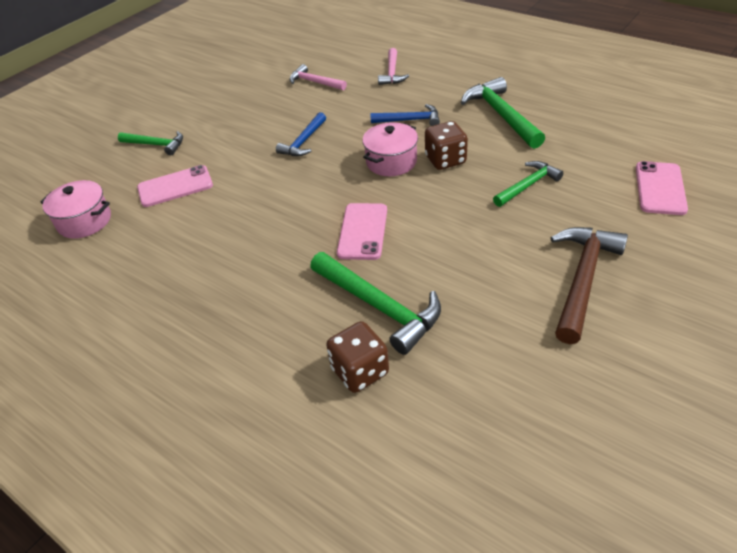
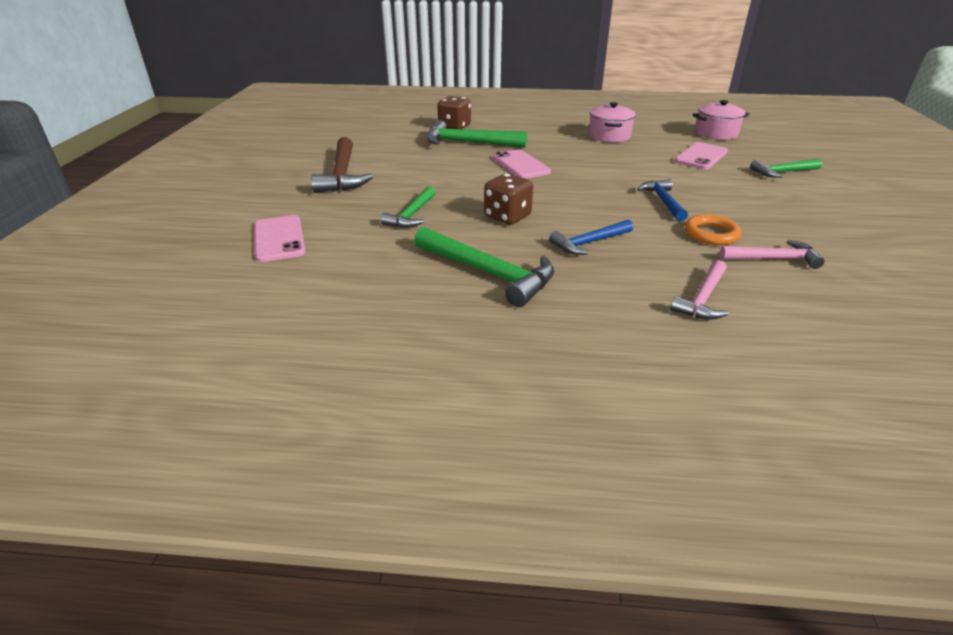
camera: 145 degrees right, 10 degrees down
(320, 106) = (711, 234): none -> orange ring
(391, 162) = (557, 205): pink pot -> pink pot (609, 136)
(392, 72) = (703, 298): pink hammer -> pink hammer turned 120 degrees counterclockwise

